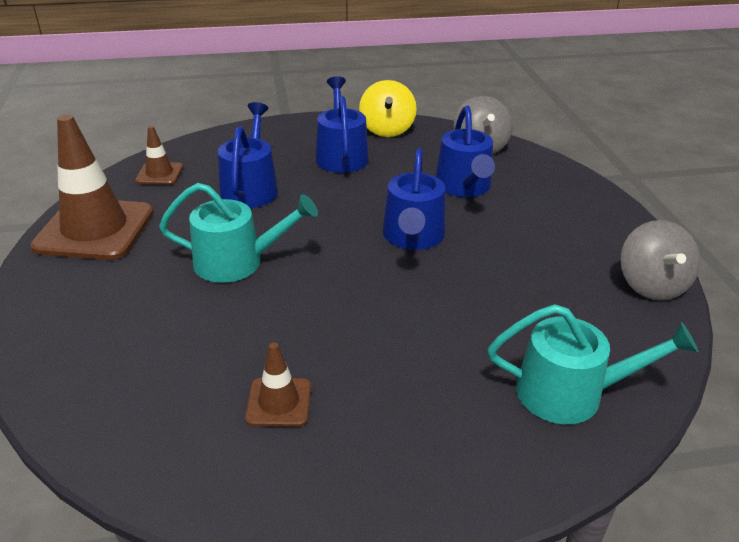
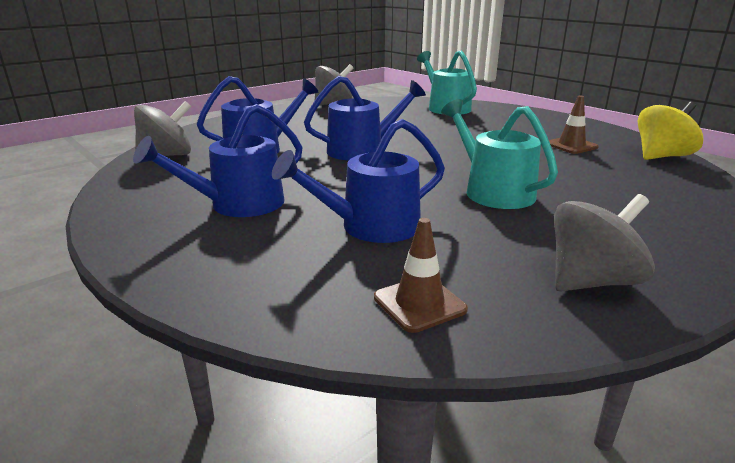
camera: 120 degrees left, 10 degrees down
(95, 229) = (591, 281): brown traffic cone -> grey spinning top
(387, 129) = (142, 199): yellow spinning top -> yellow spinning top (661, 156)

